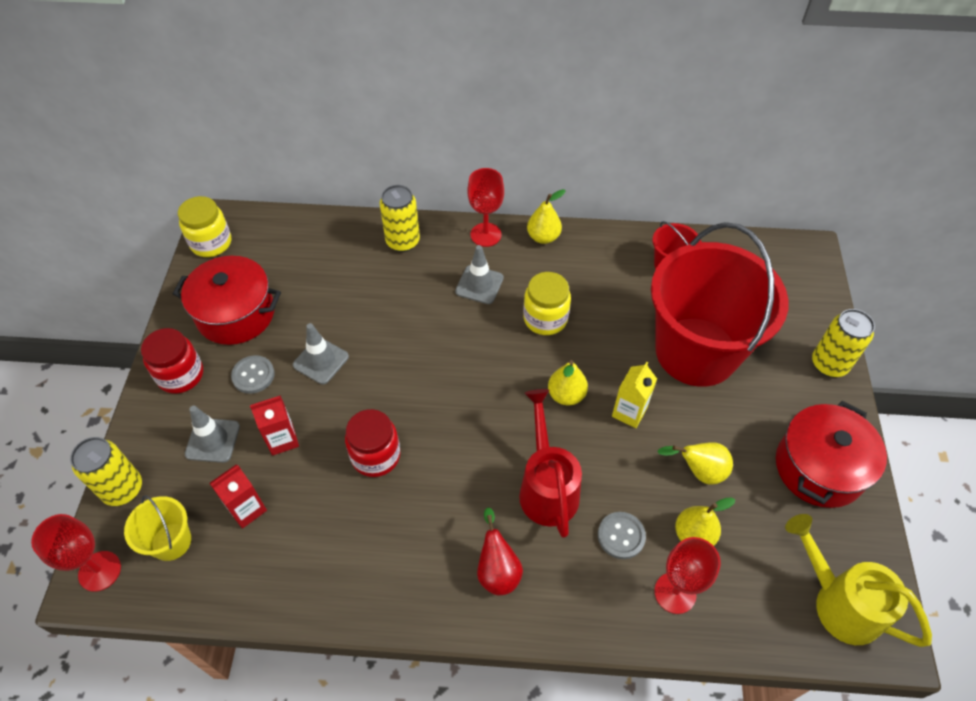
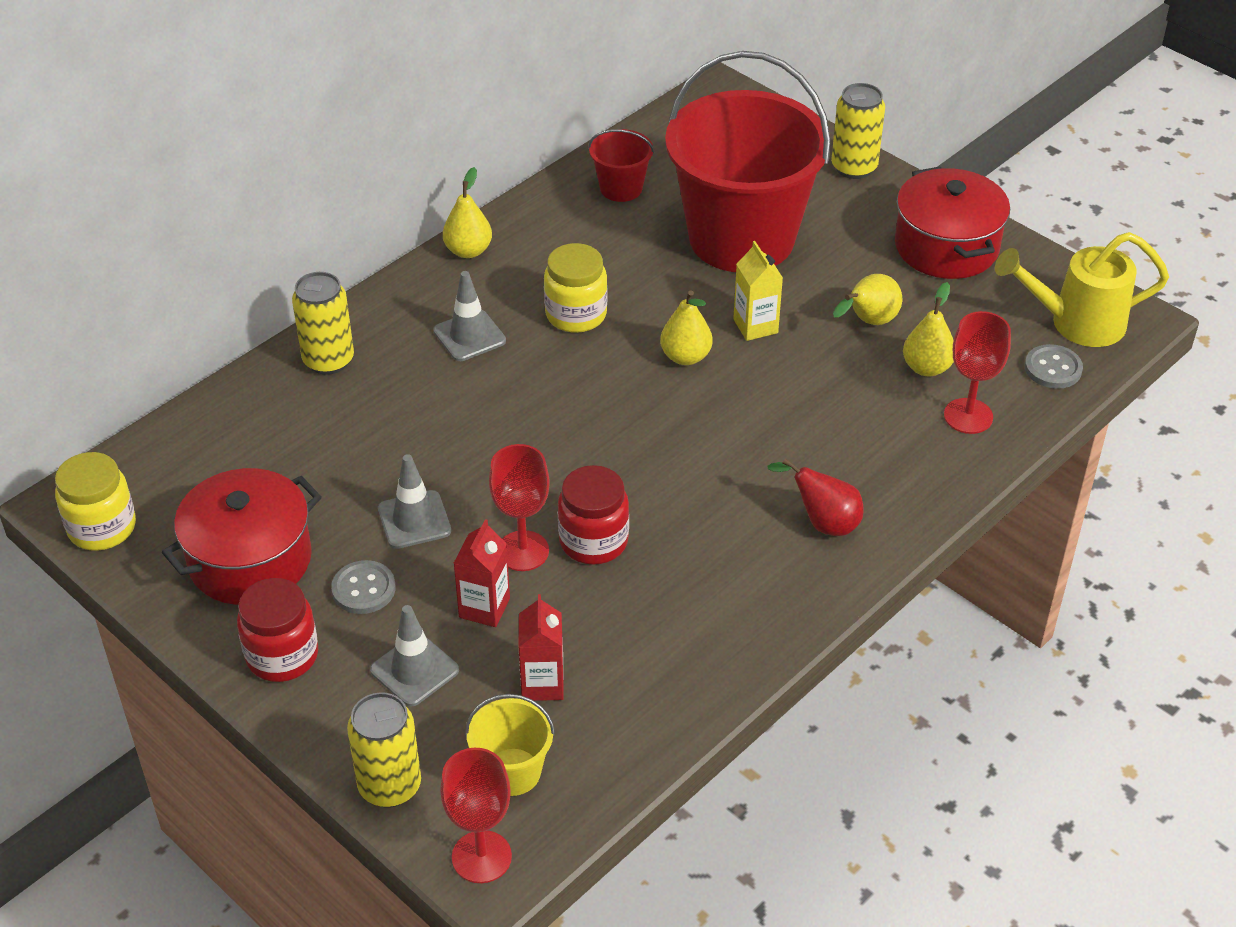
camera: 50 degrees left, 10 degrees down
(485, 235) = (407, 290): red goblet -> red goblet (523, 551)
(547, 487) = (773, 434): red watering can -> none
(621, 536) = (877, 415): grey button -> grey button (1053, 368)

